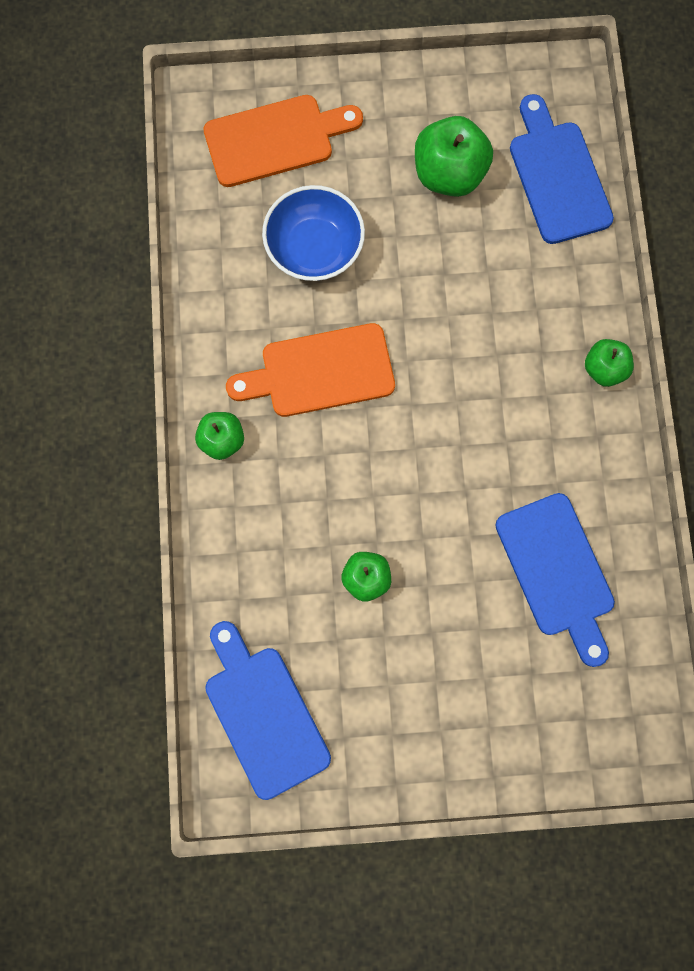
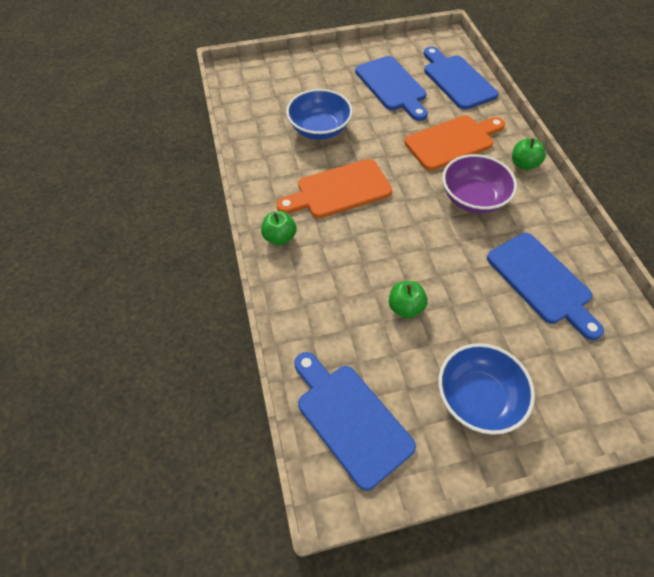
camera: 10 degrees left, 20 degrees down
(275, 139) = (283, 83): orange cutting board -> orange cutting board (453, 141)
(421, 715) = (477, 398): none -> blue bowl
(449, 174) = (392, 86): green apple -> blue cutting board
(508, 418) = (473, 198): none -> purple bowl

